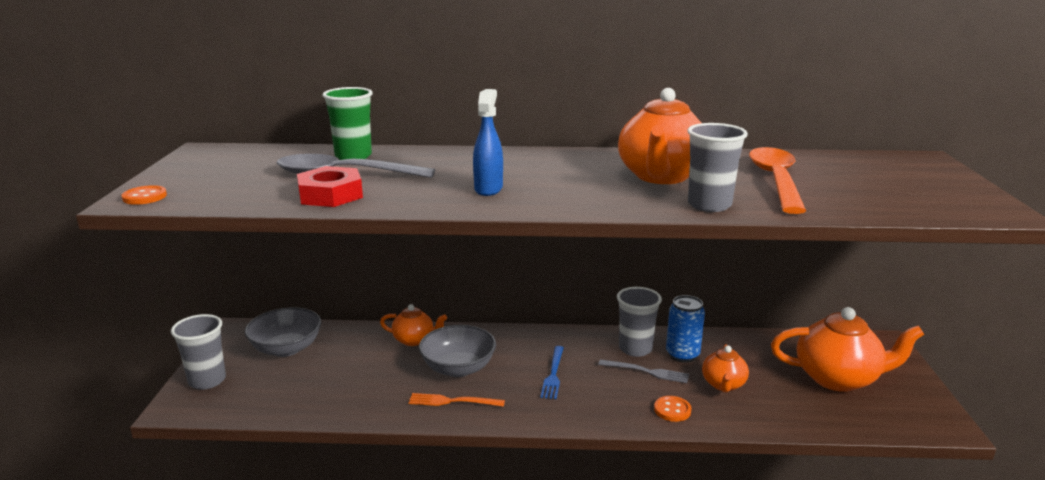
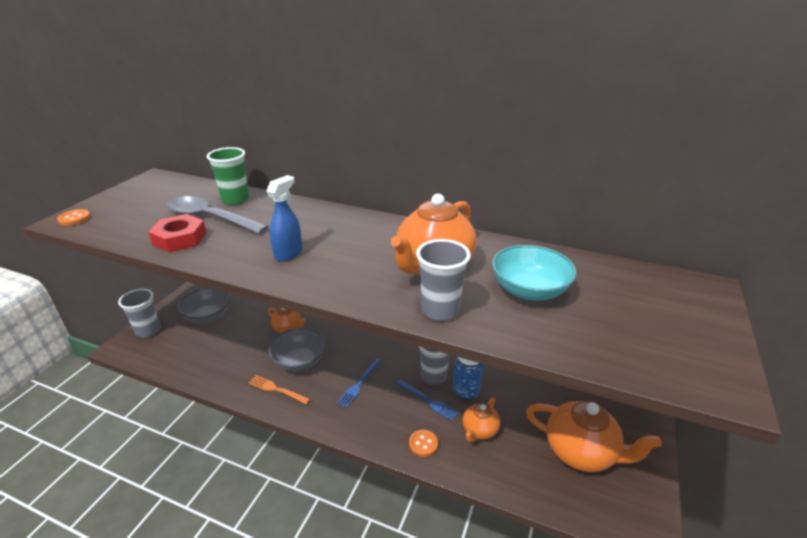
camera: 20 degrees right, 10 degrees up
(647, 372) = (428, 400): grey fork -> blue fork
(776, 181) = (529, 290): orange spoon -> turquoise bowl

